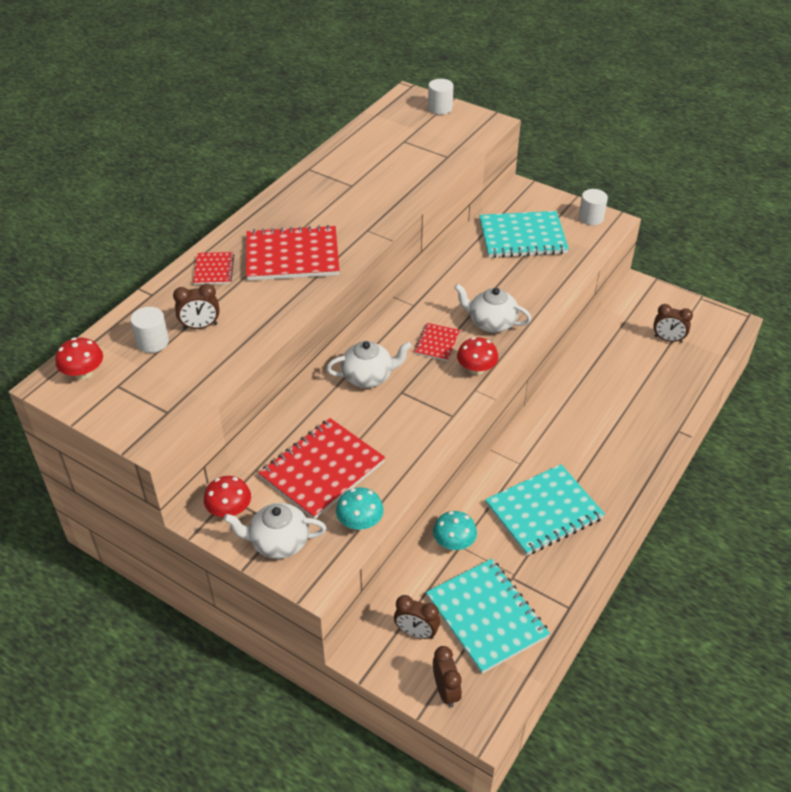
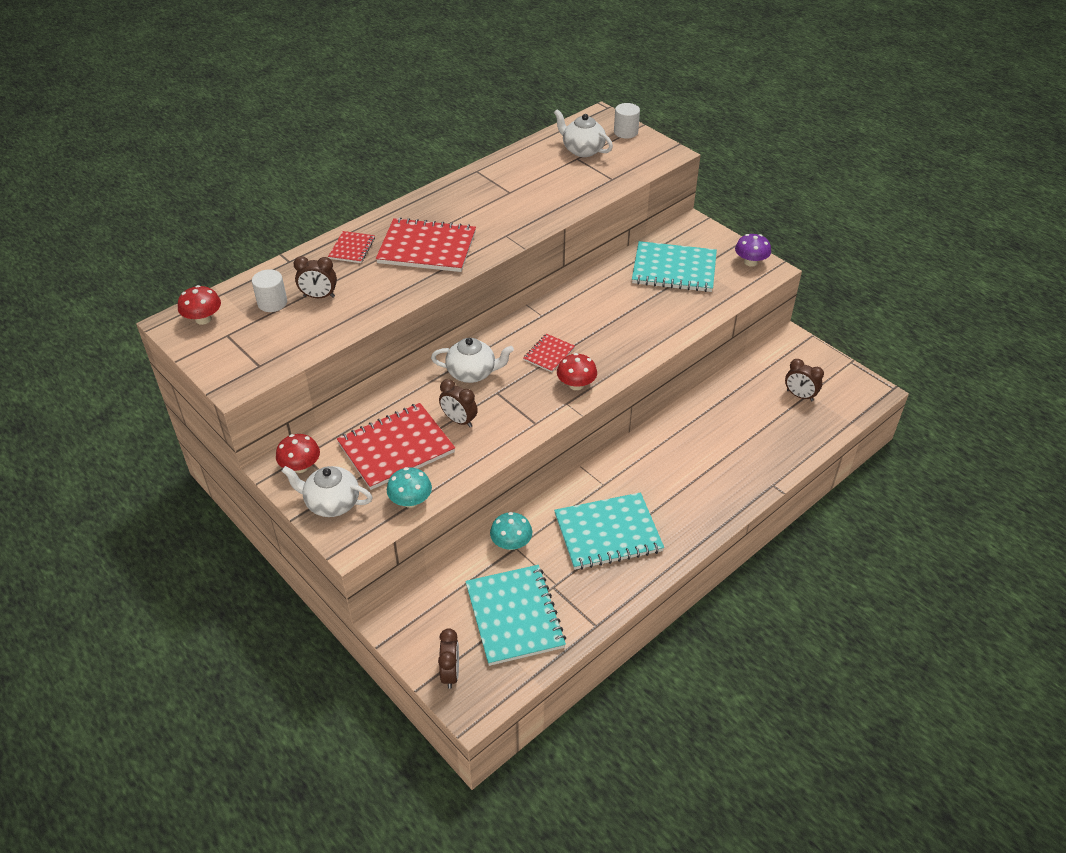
camera: 15 degrees right, 0 degrees up
(416, 632) = (444, 615): brown clock -> brown clock (459, 421)
(491, 323) = (608, 344): white teapot -> white teapot (582, 150)
(591, 218) = (750, 262): white cylinder -> purple mushroom

